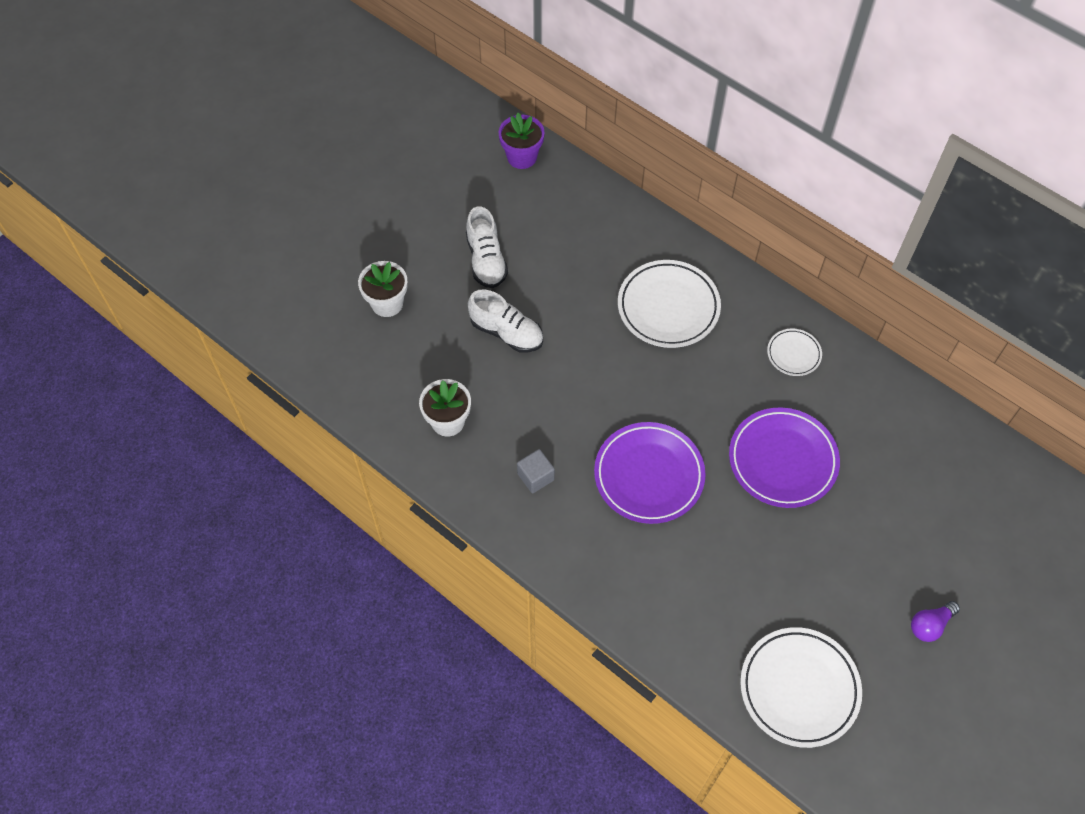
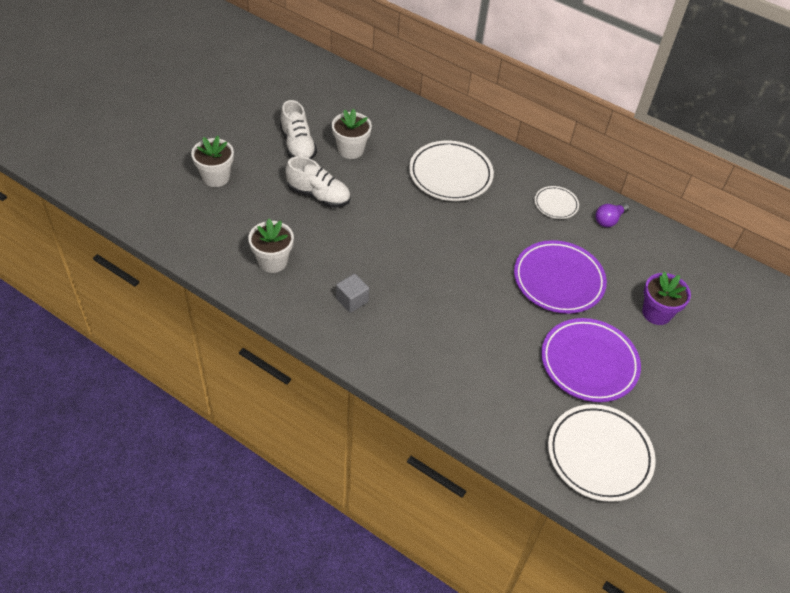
camera: 10 degrees left, 10 degrees down
(522, 157) = (322, 76): purple flower pot -> purple flower pot (656, 313)
(549, 268) = (350, 150): none -> white flower pot
(649, 475) = (448, 295): purple plate -> purple plate (589, 363)
(930, 625) = (701, 398): purple light bulb -> purple light bulb (609, 220)

